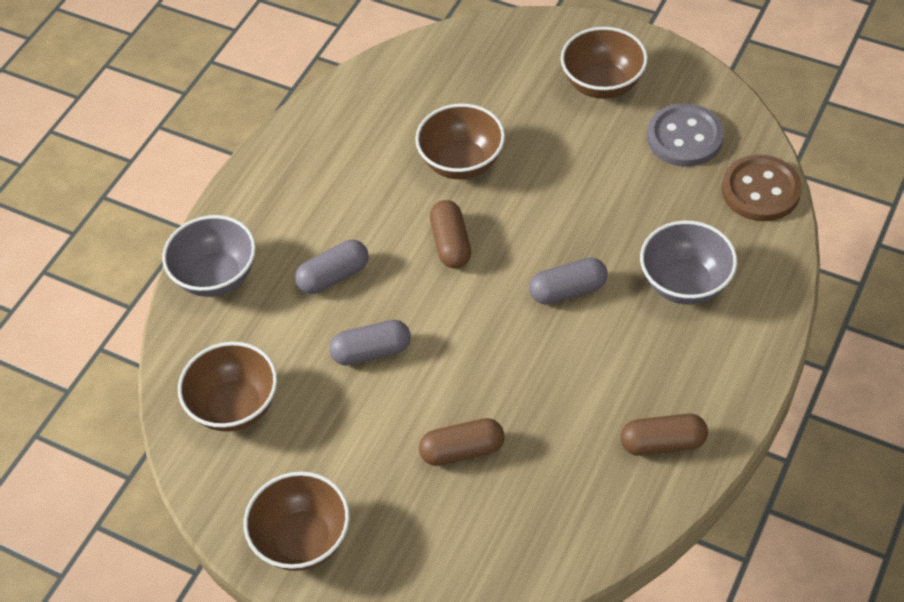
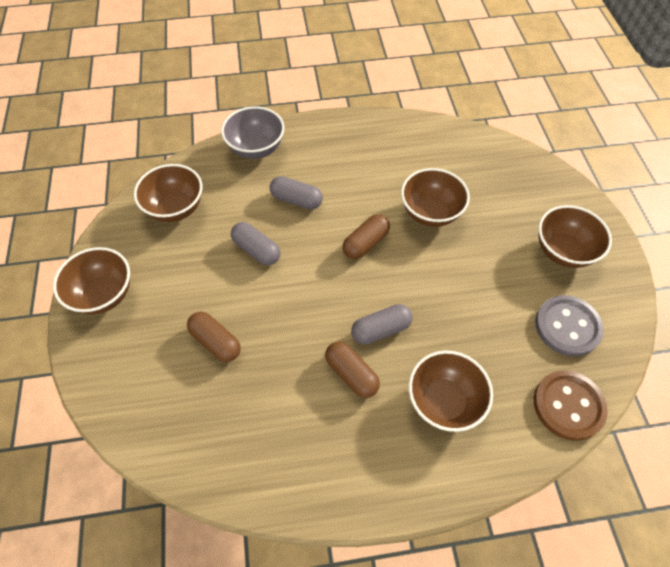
camera: 50 degrees right, 5 degrees up
(568, 290) = (381, 330): grey capsule -> grey capsule turned 60 degrees counterclockwise
(663, 443) = (299, 466): brown capsule -> brown capsule (351, 374)
(685, 283) = (444, 401): grey bowl -> brown bowl

